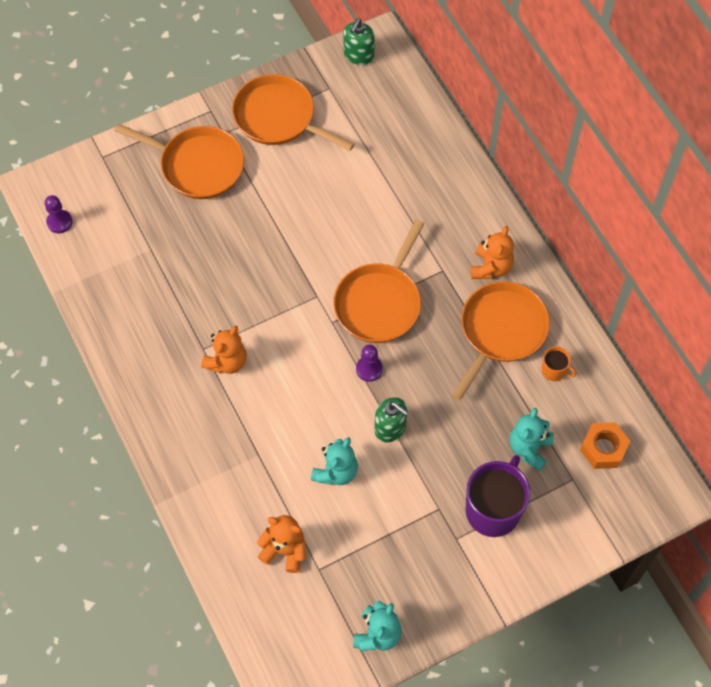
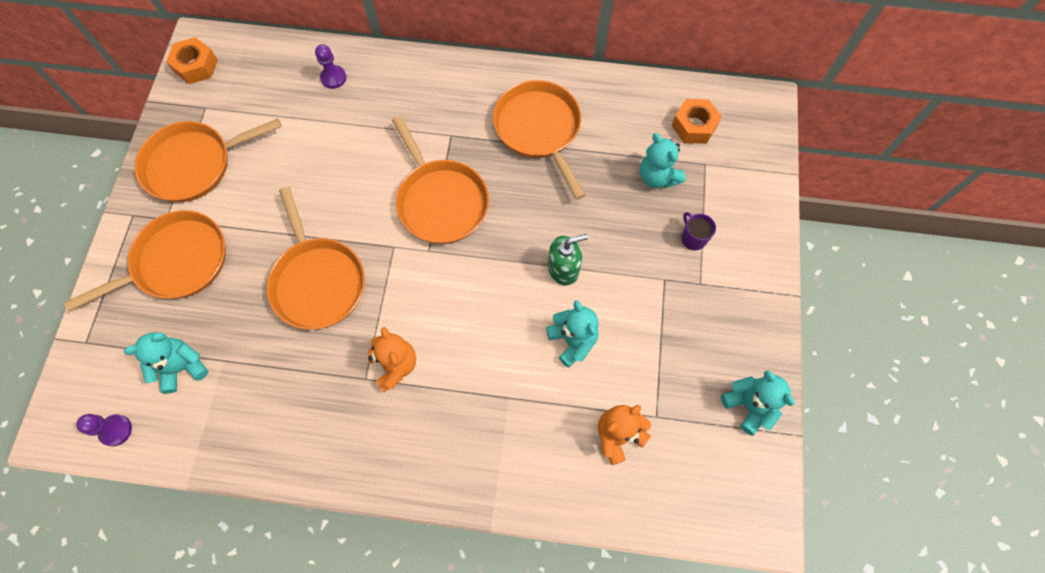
camera: 55 degrees left, 5 degrees up
(128, 228) = (182, 367): none -> turquoise teddy bear
(251, 266) = (318, 282): none -> orange pan
(358, 55) = (196, 66): green soap dispenser -> orange nut
(369, 369) = (496, 250): purple pawn -> purple pawn (333, 78)
(491, 267) = (477, 99): orange teddy bear -> none
(493, 509) = (693, 238): purple mug -> purple mug, size x0.46
(554, 370) = (602, 115): orange mug -> none

